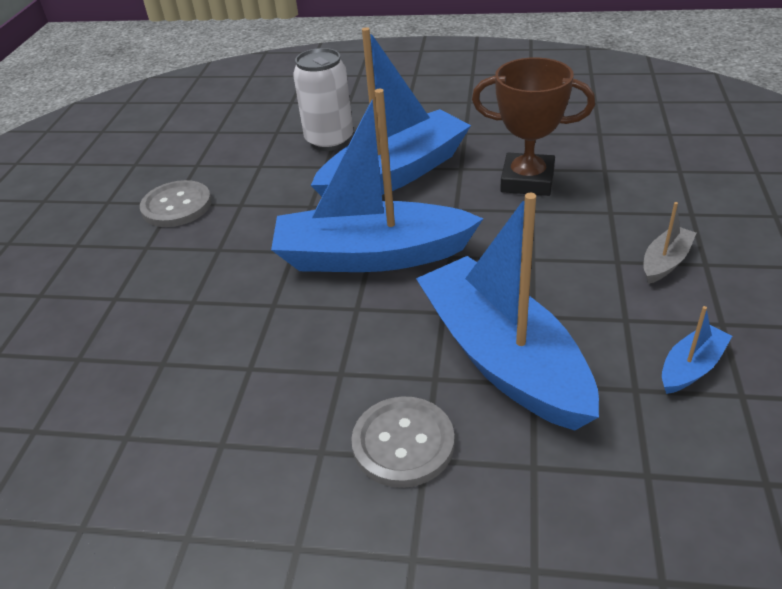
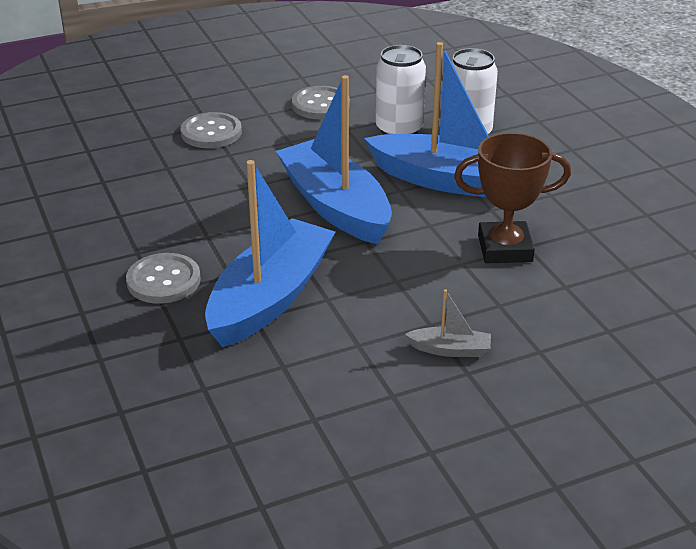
camera: 55 degrees right, 5 degrees down
(132, 301) = (211, 132): none -> grey button
(280, 174) = (399, 130): none -> white can
(527, 181) = (505, 248): brown trophy -> brown trophy turned 75 degrees counterclockwise
(691, 367) = (326, 388): blue boat -> none

